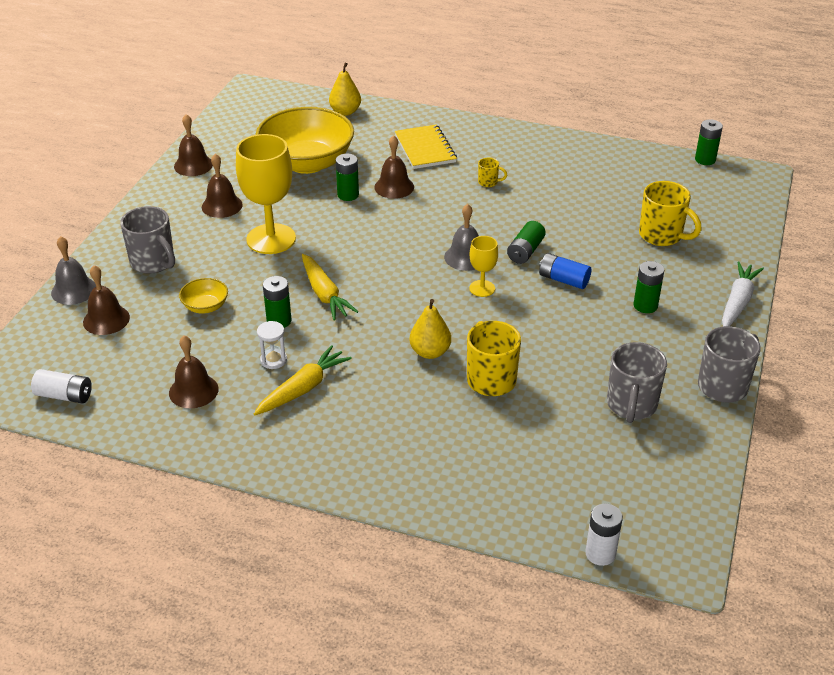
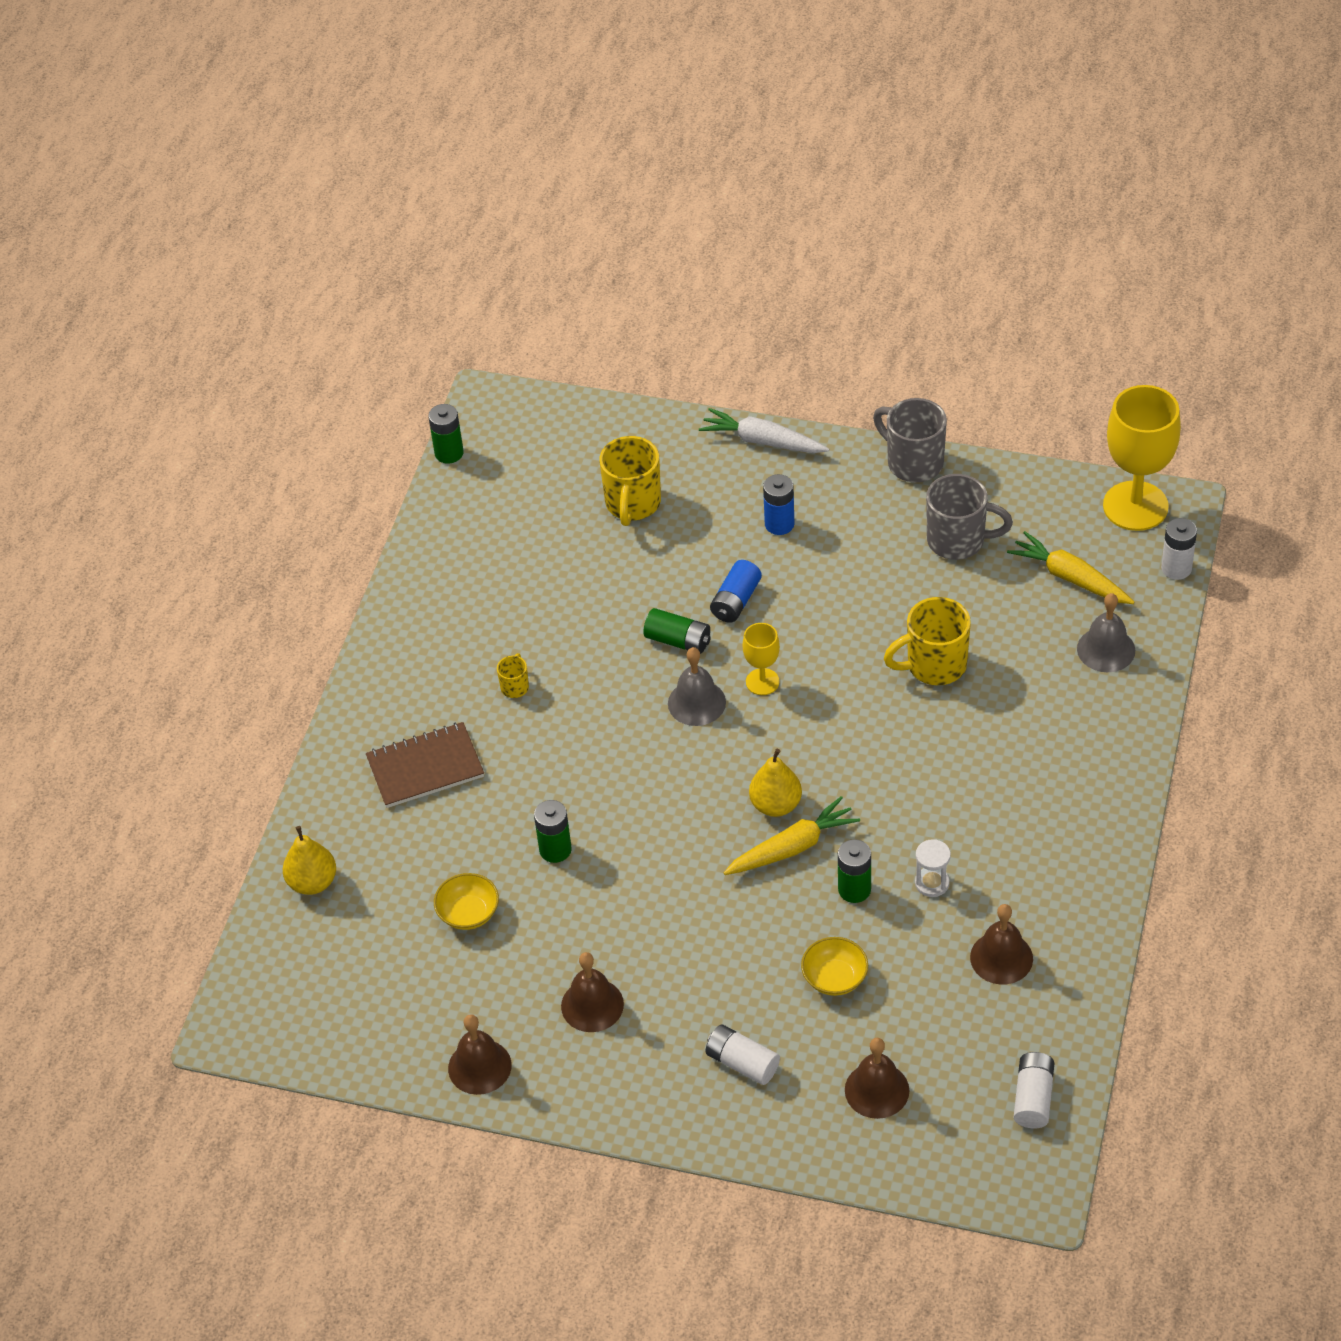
camera: 90 degrees left, 10 degrees up
(74, 290) = (817, 1148): grey bell -> grey bell (1106, 649)
(153, 262) = (742, 1063): grey mug -> white battery
(271, 239) = (673, 928): yellow goblet -> yellow goblet (1135, 506)
(303, 388) = (979, 845): yellow carrot -> yellow carrot (1070, 578)
(307, 163) = (468, 913): yellow bowl -> yellow bowl, size x0.43
(394, 187) = (531, 796): brown bell -> none
(425, 149) = (425, 767): yellow notebook -> brown notebook
(430, 352) = (894, 726): yellow pear -> yellow pear (776, 805)
(645, 306) = (779, 524): green battery -> blue battery
(662, 236) = (632, 504): yellow mug -> yellow mug turned 150 degrees clockwise

